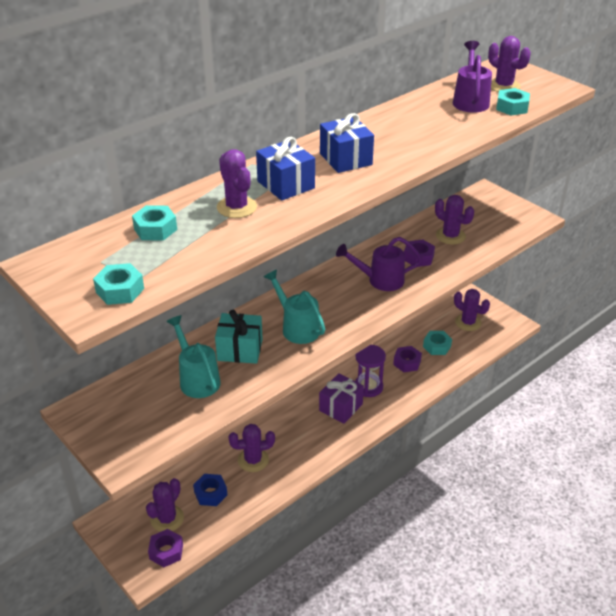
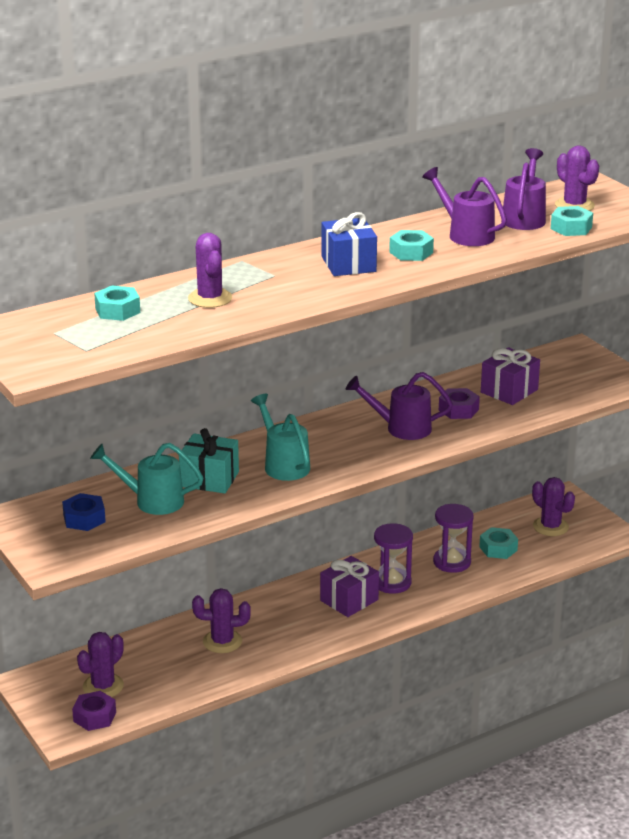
camera: 10 degrees right, 10 degrees down
(120, 290) = (67, 357): turquoise nut -> turquoise nut (411, 252)
(197, 379) = (152, 501): turquoise watering can -> turquoise watering can turned 60 degrees counterclockwise
(210, 493) = (161, 668): blue nut -> blue nut (84, 519)
(286, 185) = (271, 282): blue gift -> none
(407, 362) = (452, 562): purple nut -> purple hourglass
(431, 121) = (466, 234): none -> purple watering can
(450, 236) = (509, 391): purple cactus -> purple gift

